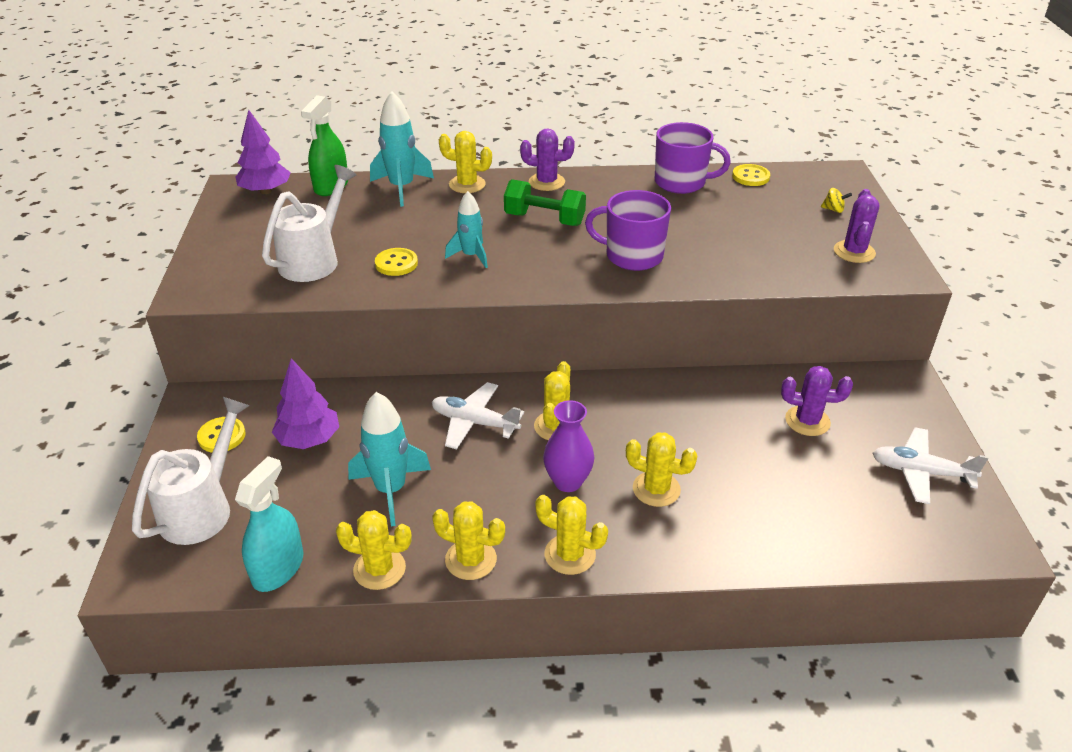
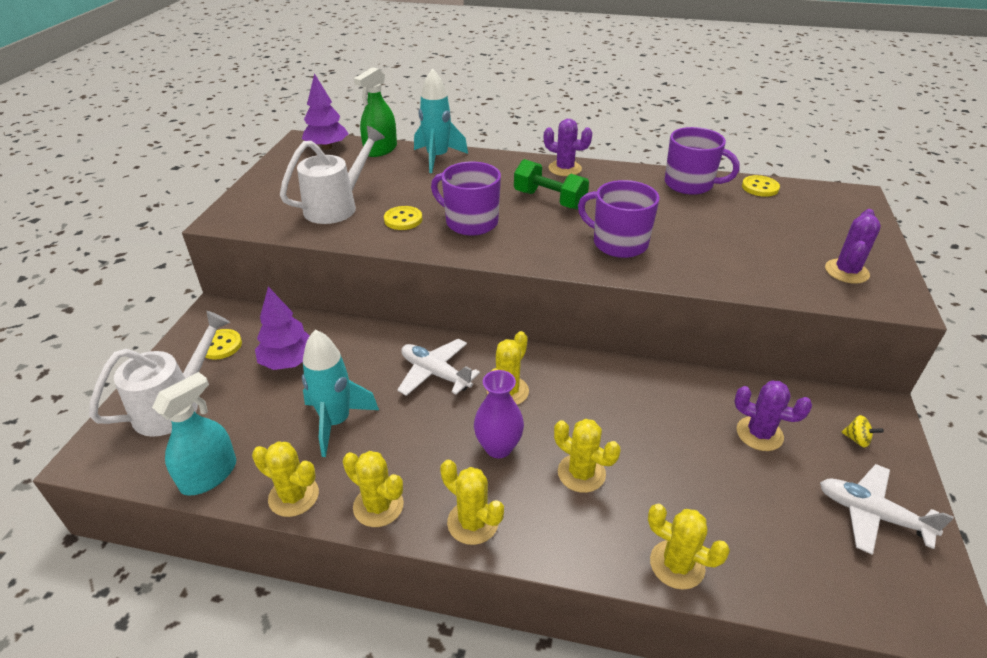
camera: 15 degrees right, 0 degrees up
(467, 184) = (494, 162): yellow cactus -> yellow cactus (677, 564)
(471, 256) = (470, 222): turquoise rocket -> purple mug
(833, 210) = (836, 228): yellow spinning top -> yellow spinning top (857, 439)

